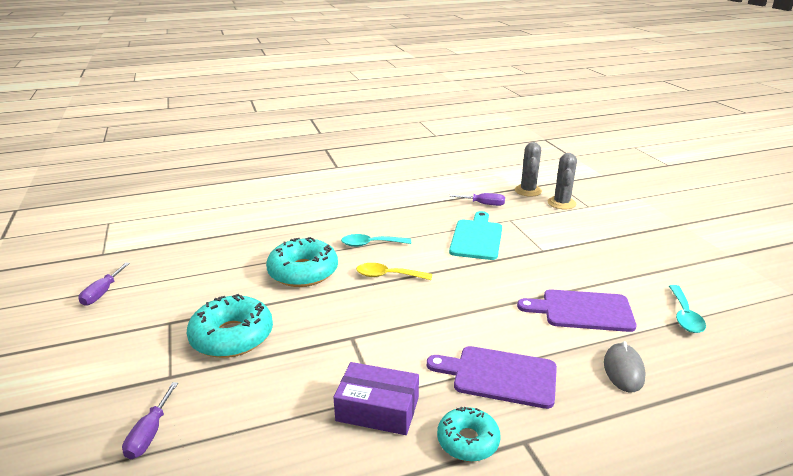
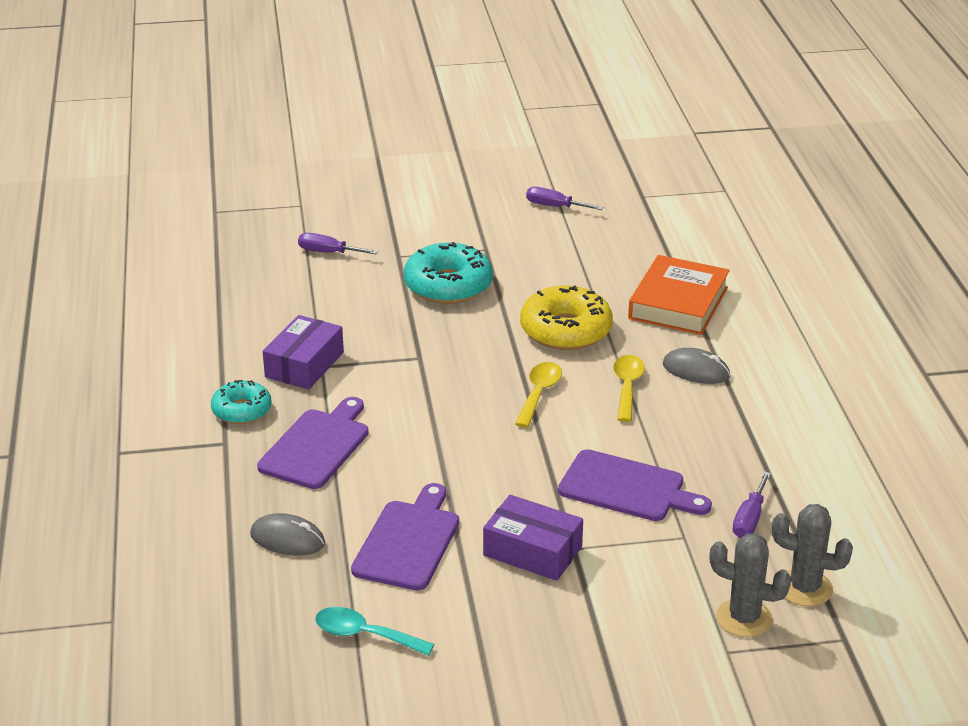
camera: 100 degrees right, 5 degrees up
(265, 232) = (678, 303): none -> orange book
(303, 272) = (565, 330): turquoise donut -> yellow donut
(346, 223) = (696, 370): none -> grey mouse
(370, 244) = (627, 387): turquoise spoon -> yellow spoon
(477, 238) = (627, 488): turquoise cutting board -> purple cutting board
(556, 263) = (532, 551): none -> purple box

